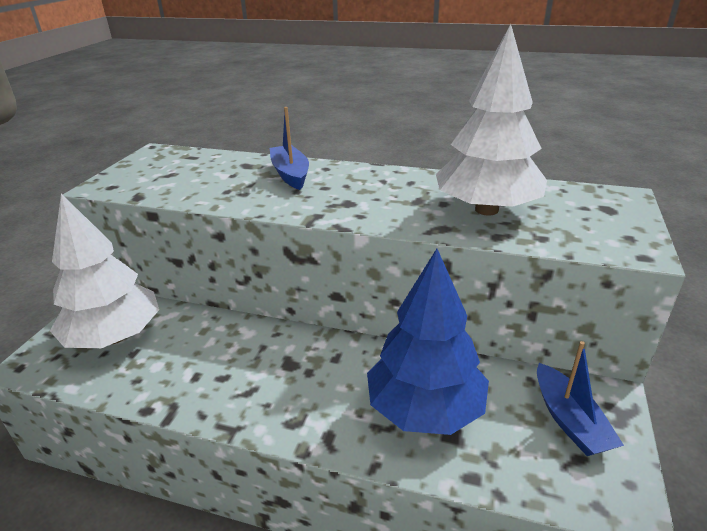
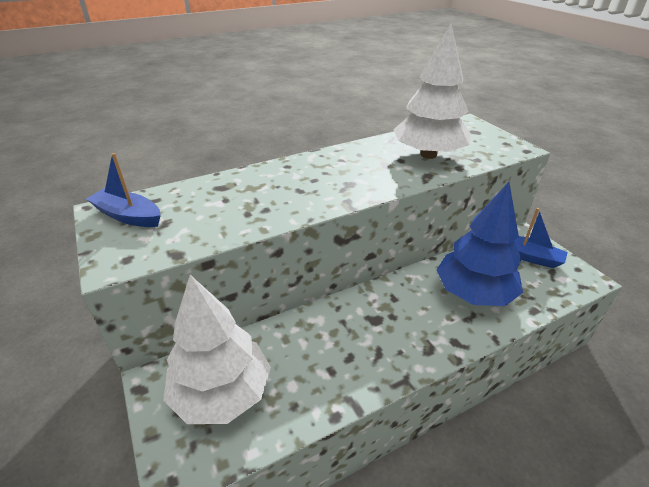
camera: 45 degrees left, 5 degrees up
(290, 174) = (271, 180): blue boat -> blue boat (128, 216)

